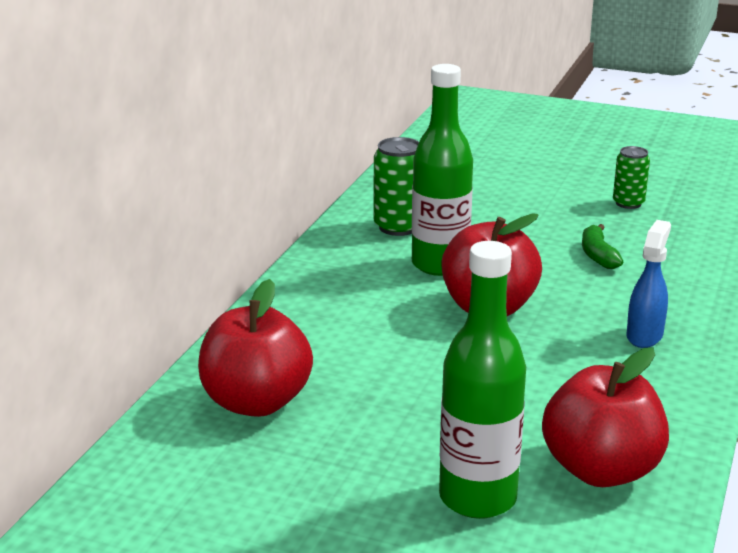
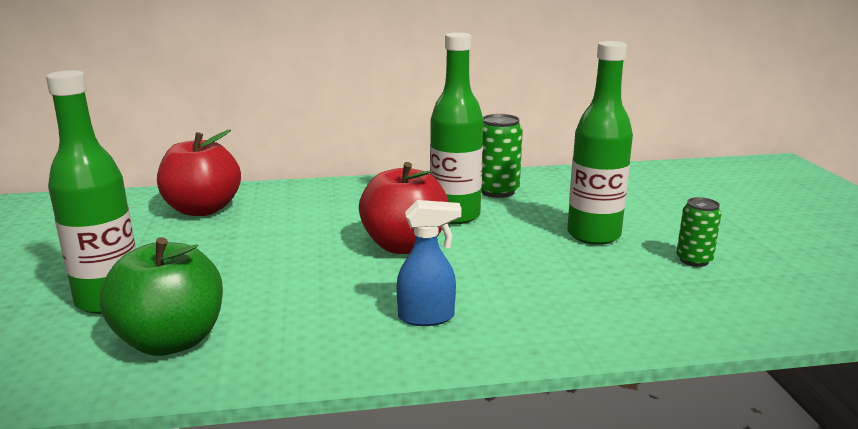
camera: 60 degrees right, 5 degrees down
(547, 221) = (593, 235): none -> green bottle
(598, 255) = (559, 268): green banana -> none
(601, 470) = (171, 341): red apple -> green apple

